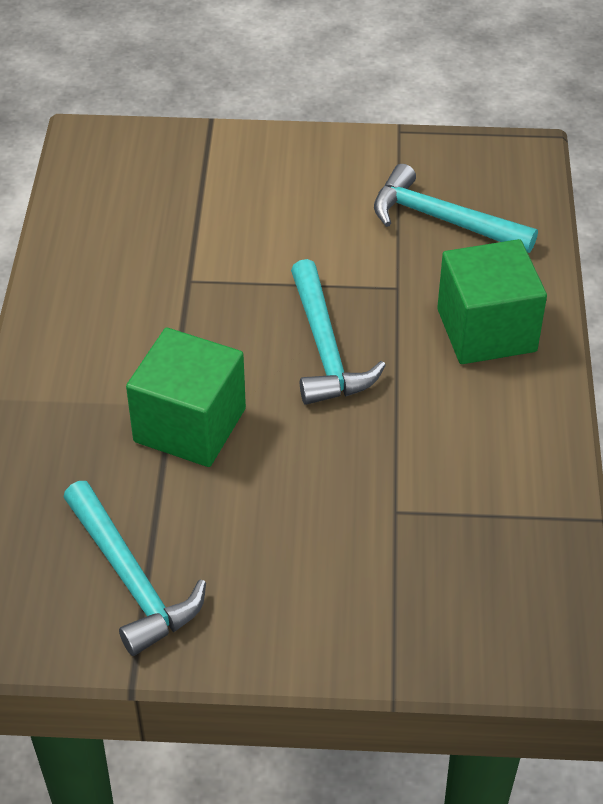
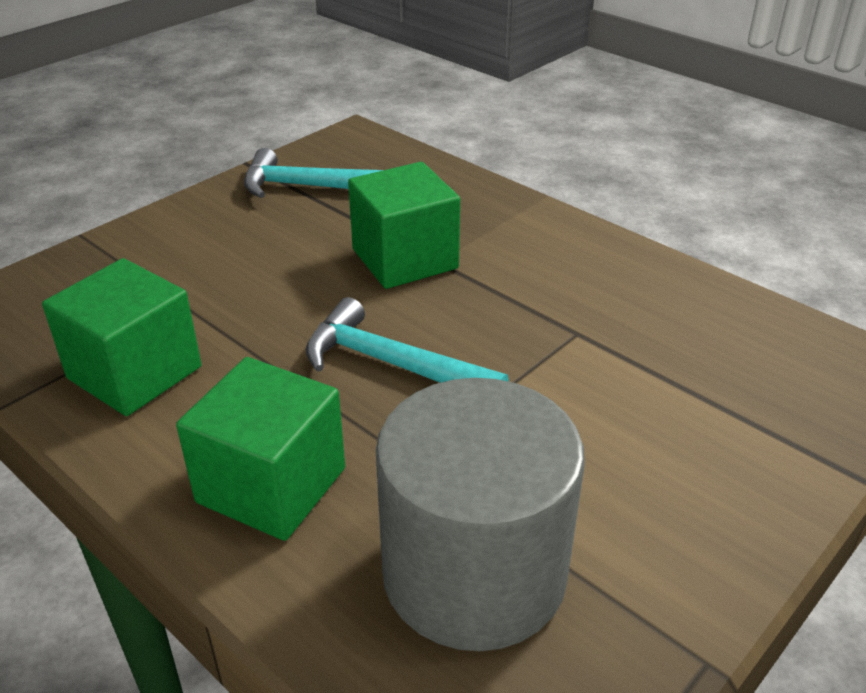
camera: 130 degrees right, 10 degrees down
(442, 220) = (474, 573): turquoise hammer -> grey cylinder
(489, 475) = (134, 373): none -> green cube

